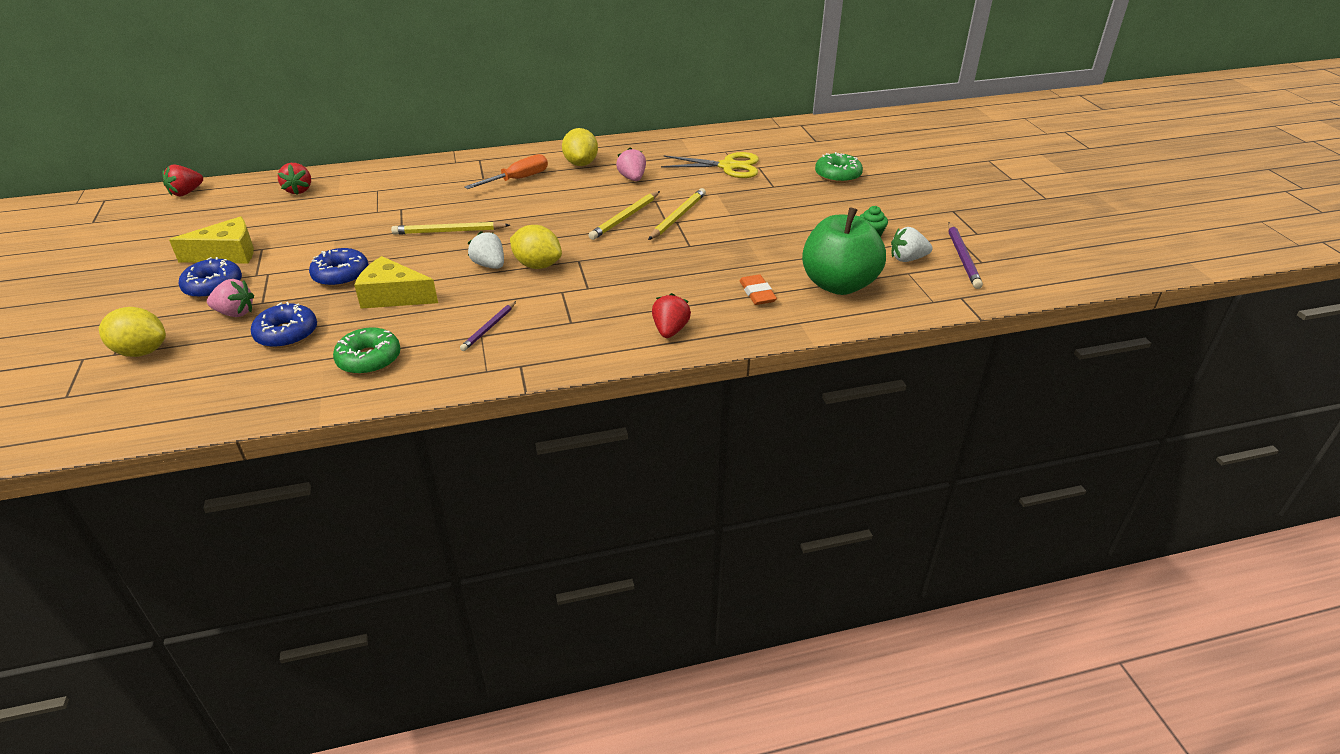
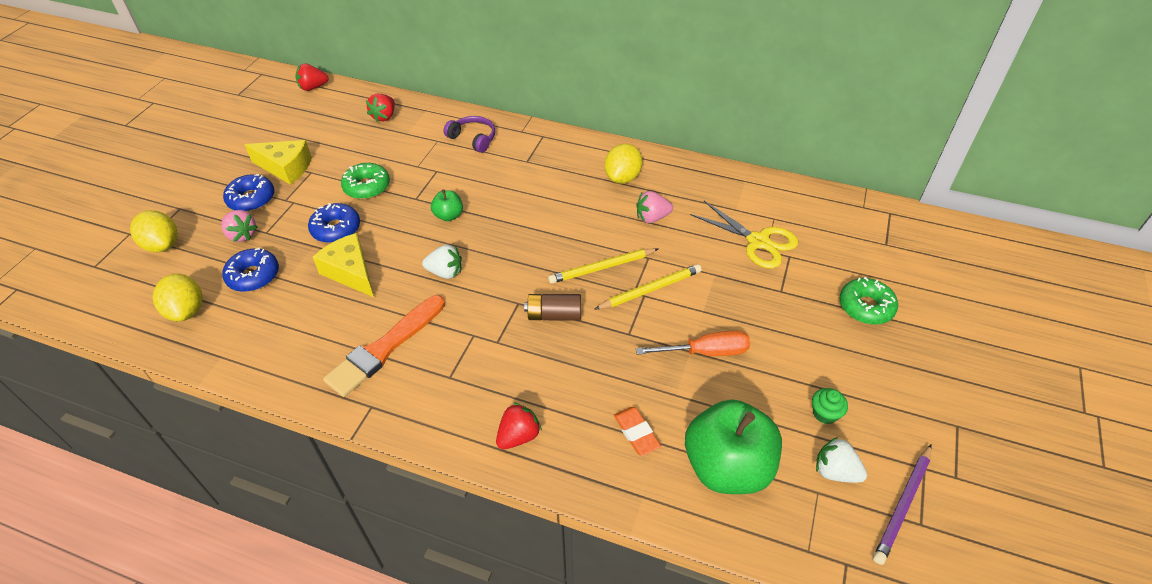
camera: 35 degrees right, 10 degrees up
(369, 359) = (280, 335): green donut -> green donut (367, 187)
(413, 179) = (473, 138): none -> purple headphones
(449, 231) = (449, 216): yellow pencil -> green apple
(489, 265) = (445, 272): white strawberry -> white strawberry turned 105 degrees clockwise
(489, 328) = (385, 348): purple pencil -> orange brush
(517, 179) = (553, 175): orange screwdriver -> orange screwdriver (705, 352)
(537, 265) = (481, 292): yellow lemon -> yellow lemon (186, 311)
(617, 256) = (554, 315): none -> brown battery
(632, 178) = (652, 218): pink strawberry -> pink strawberry turned 120 degrees counterclockwise
(757, 293) = (636, 433): orange eraser -> orange eraser turned 45 degrees counterclockwise

